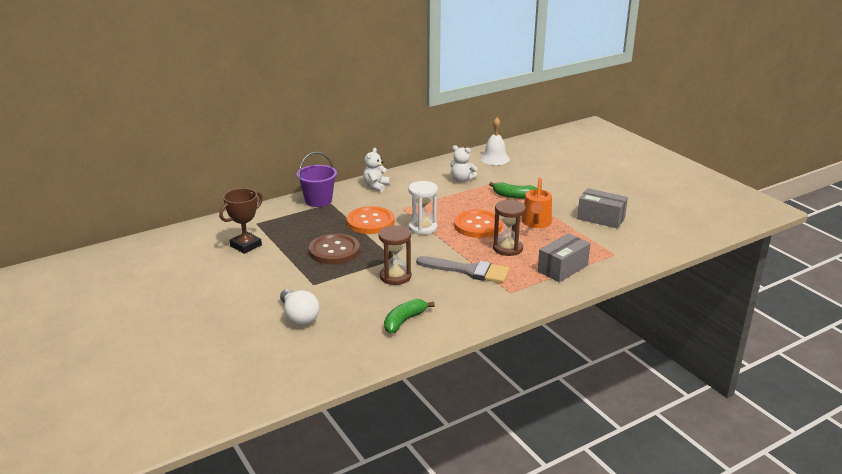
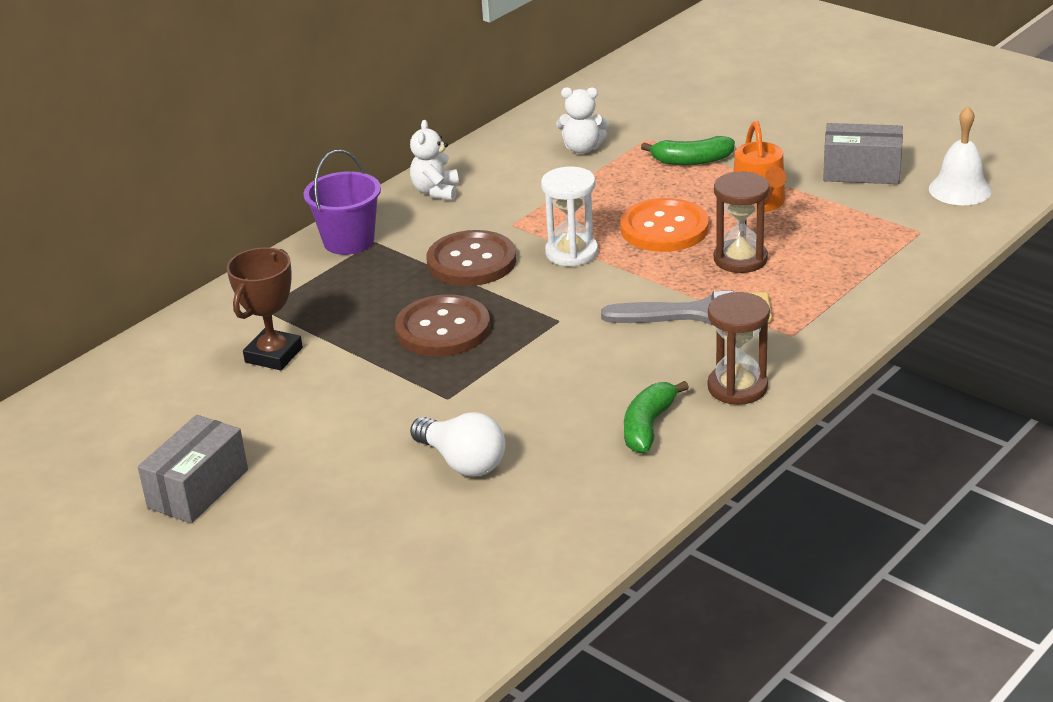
camera: 15 degrees left, 5 degrees up
(370, 222) = (471, 261): orange button -> brown button
(395, 276) = (582, 352): brown hourglass -> brown hourglass (737, 387)
(495, 158) = (615, 96): white bell -> white bell (960, 189)
(562, 268) = (852, 275): grey box -> grey box (198, 489)

